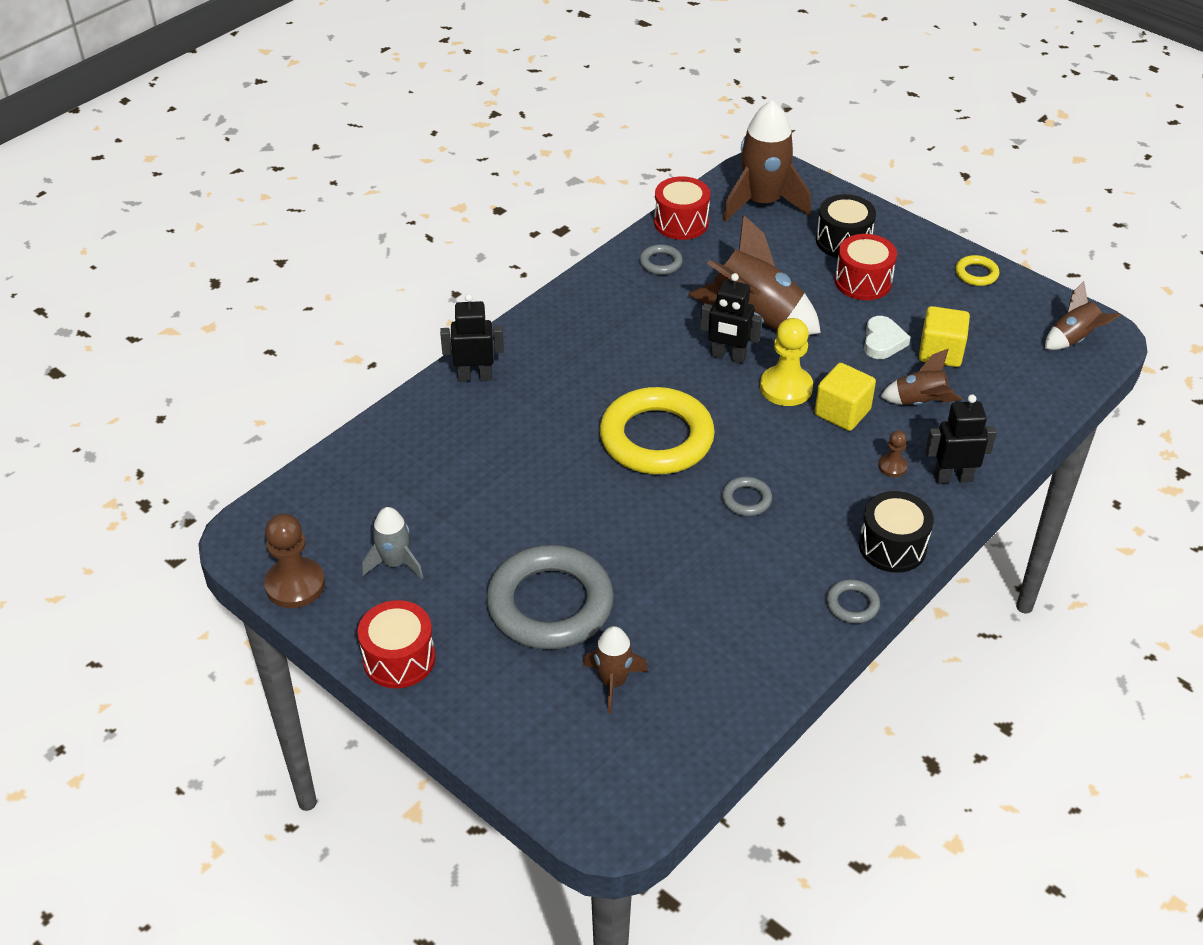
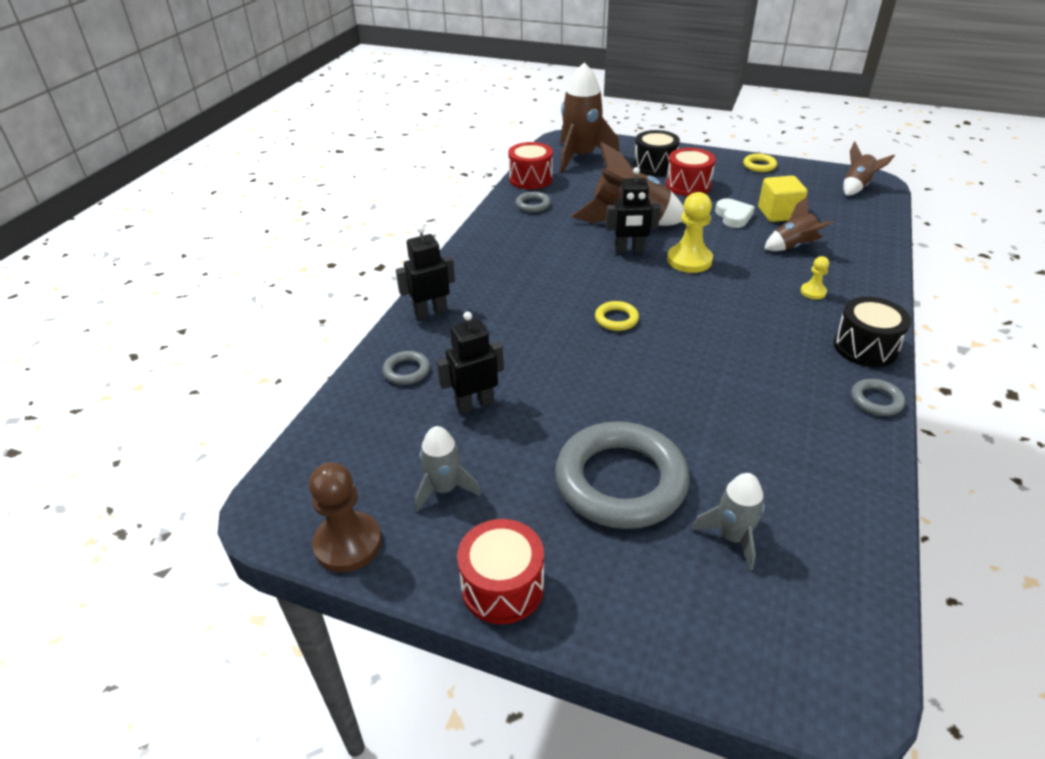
camera: 20 degrees left, 5 degrees down
(613, 682) = (732, 537): brown rocket -> grey rocket
(656, 438) = (616, 319): yellow ring -> yellow ring, size x0.42
(746, 499) = (724, 344): grey ring -> grey ring (407, 371)
(842, 412) = (744, 266): yellow cube -> none
(892, 466) = (813, 292): brown pawn -> yellow pawn
(952, 477) = (862, 288): black robot -> black robot (475, 404)

